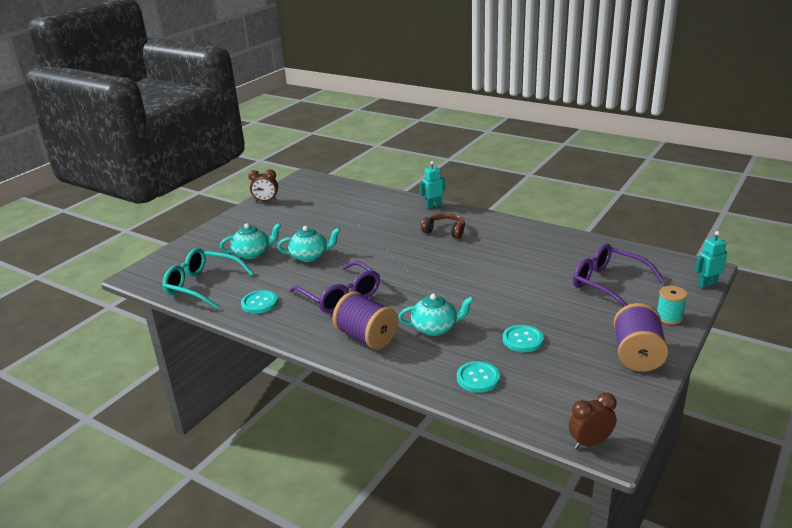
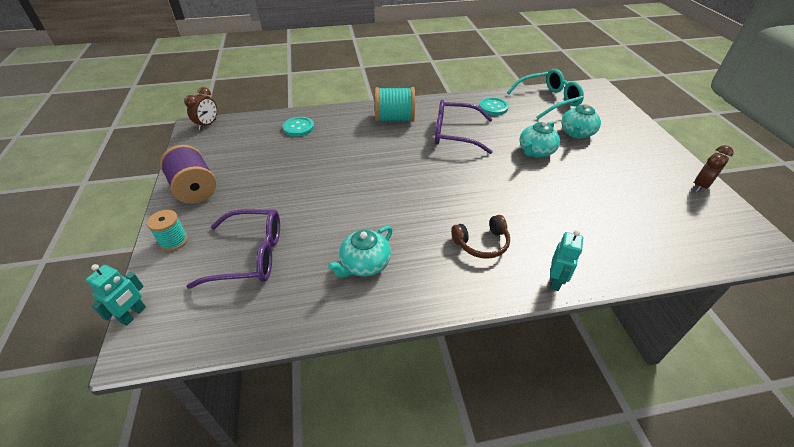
camera: 135 degrees right, 15 degrees up
(366, 337) = (395, 119): purple spool -> turquoise spool
(435, 328) = (360, 143): turquoise teapot -> turquoise teapot (364, 264)
(522, 340) = (290, 162): turquoise button -> none

